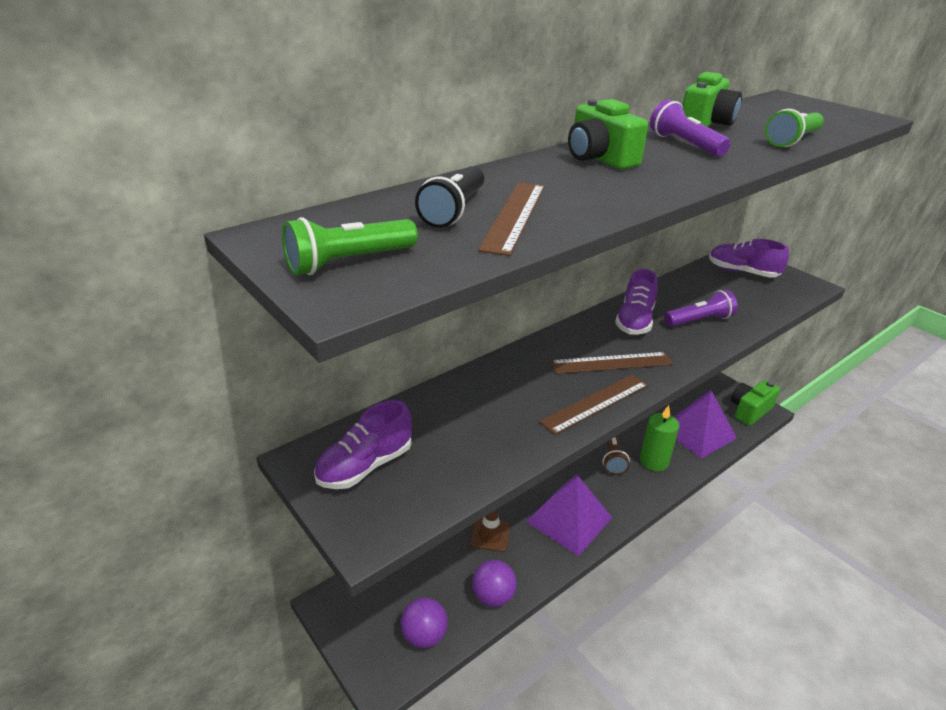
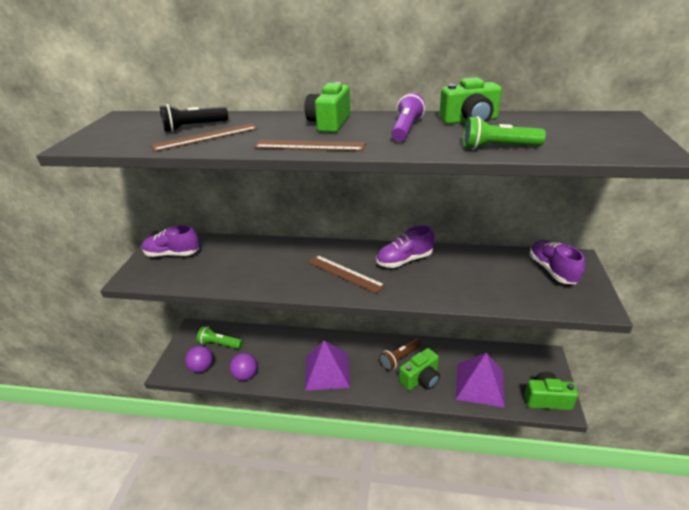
camera: 50 degrees right, 0 degrees up
(348, 262) = (110, 134): green flashlight -> green flashlight (220, 344)
(490, 535) = (282, 350): brown traffic cone -> none
(595, 403) = (298, 286): brown ruler -> brown ruler (309, 145)
(654, 461) = (421, 379): green candle -> green camera
(699, 320) = (447, 281): purple flashlight -> none

